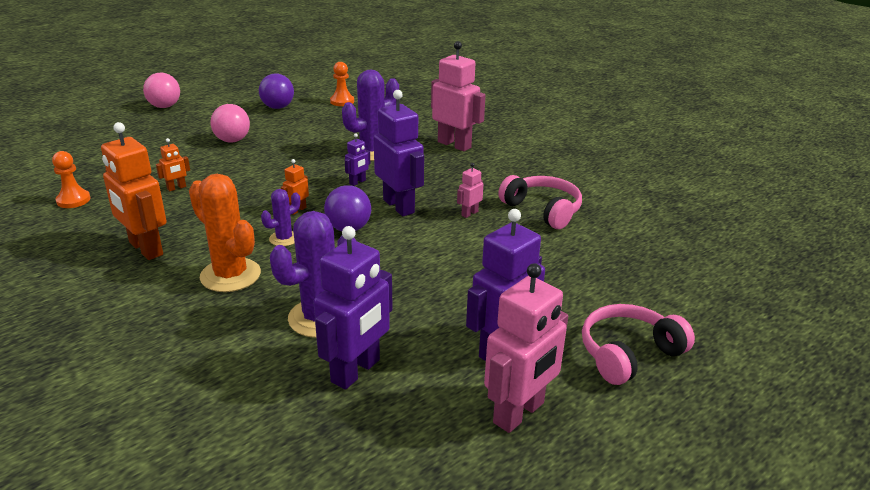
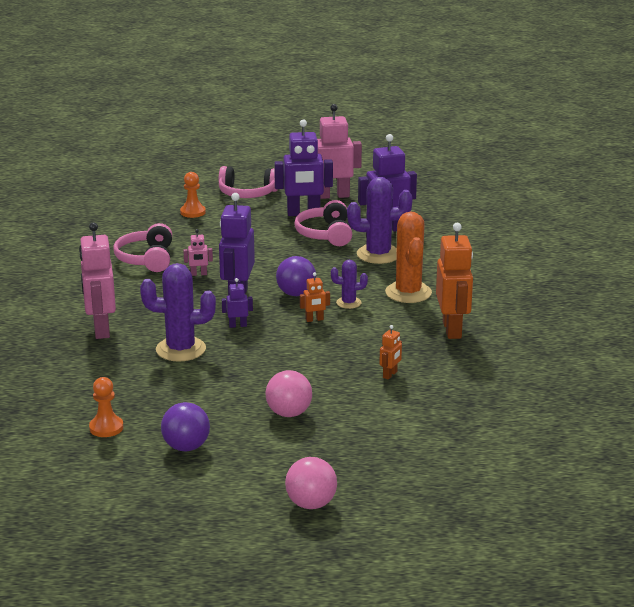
camera: 140 degrees left, 5 degrees down
(73, 200) = (487, 394): orange pawn -> orange pawn (193, 212)
(176, 188) = (390, 375): orange robot -> orange robot turned 120 degrees clockwise
(424, 323) = (325, 234): none -> pink headphones

